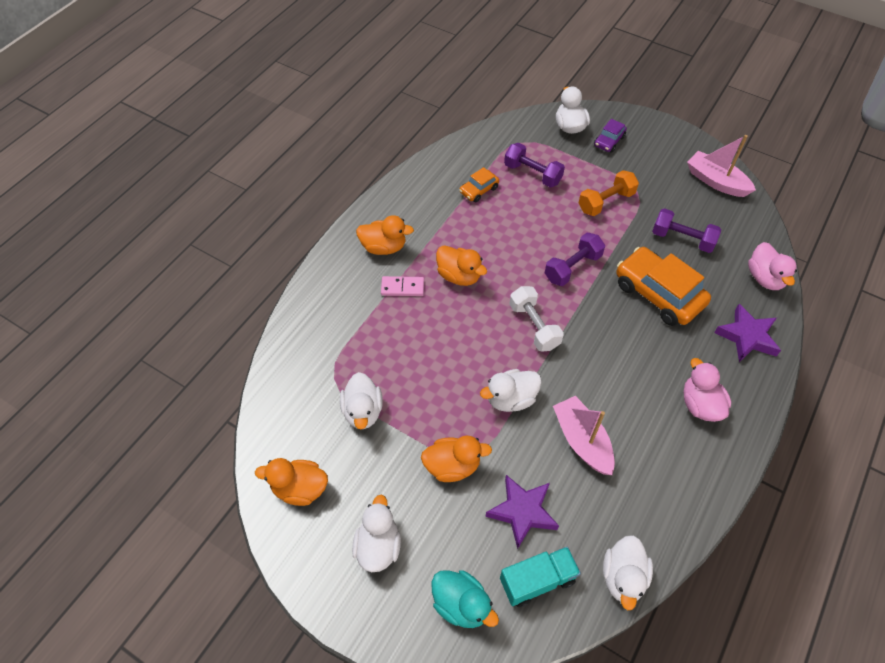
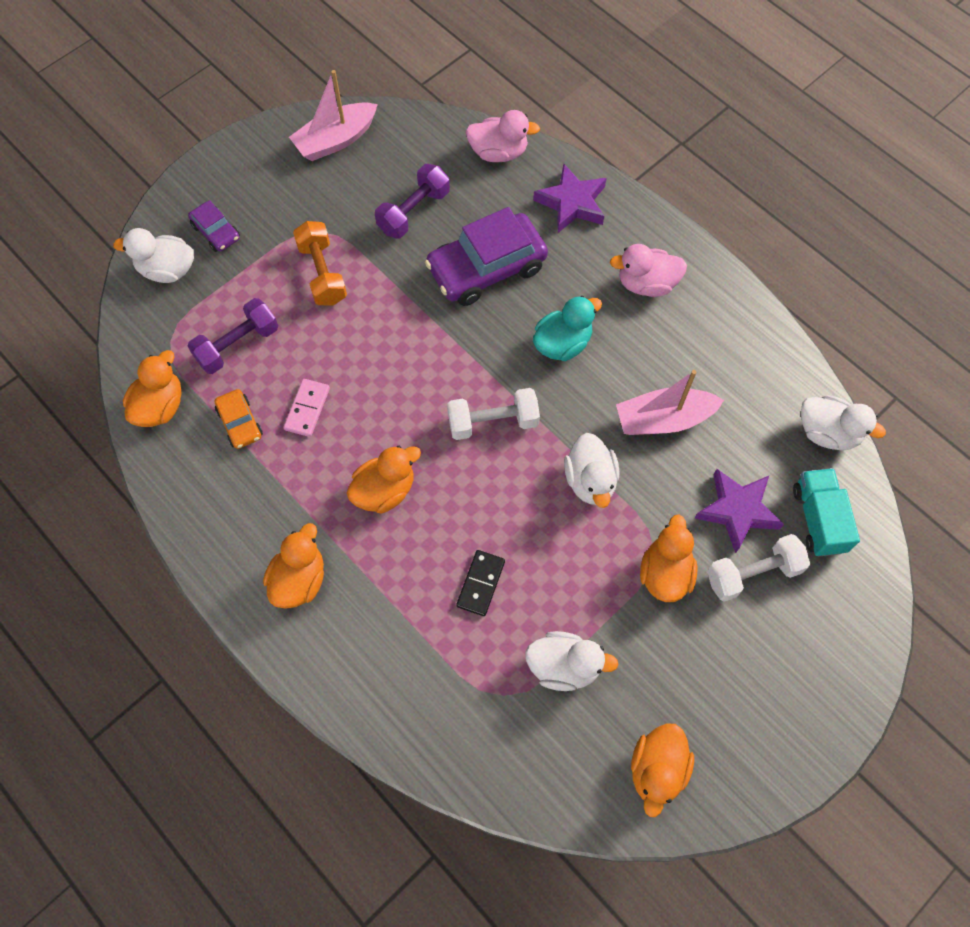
camera: 75 degrees left, 10 degrees up
(378, 546) = (750, 685): white duck -> none
(402, 287) = (380, 570): pink domino -> pink domino (307, 409)
(409, 346) = (480, 583): none -> black domino
(461, 604) = (832, 607): turquoise duck -> turquoise duck (562, 343)
(472, 533) = (753, 573): none -> white dumbbell
(475, 150) = (160, 406): none -> orange duck
(572, 267) = (416, 348): purple dumbbell -> none
(658, 293) = (486, 268): orange car -> purple car

